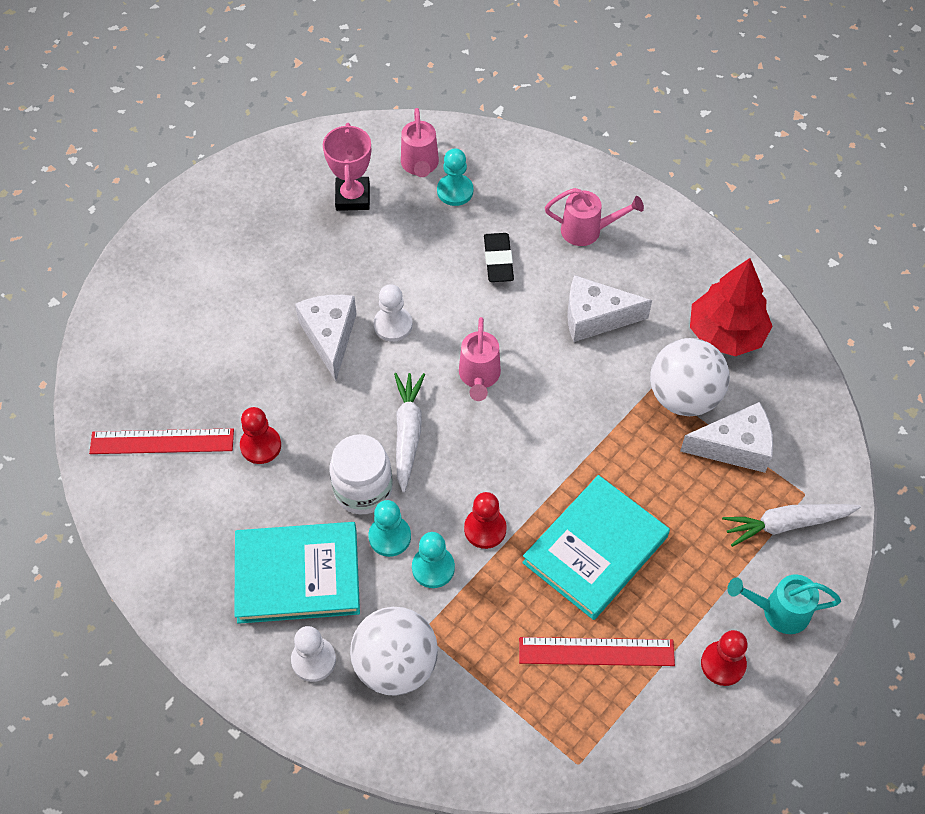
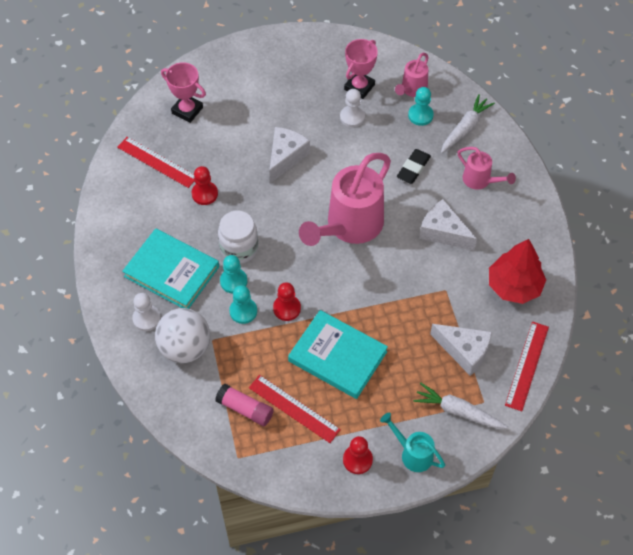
camera: 35 degrees right, 0 degrees up
(150, 349) = (187, 110): none -> pink trophy
(393, 325) = (325, 170): white pawn -> white pawn (352, 117)
(408, 433) = (286, 233): white carrot -> white carrot (465, 128)
(479, 377) = (350, 226): pink watering can -> pink watering can, size x2.00
(537, 694) = (245, 409): none -> pink glue stick
(595, 550) = (337, 356): turquoise book -> turquoise book turned 45 degrees clockwise
(684, 396) = (458, 306): white ball -> none
(816, 419) = (527, 365): none -> red ruler

